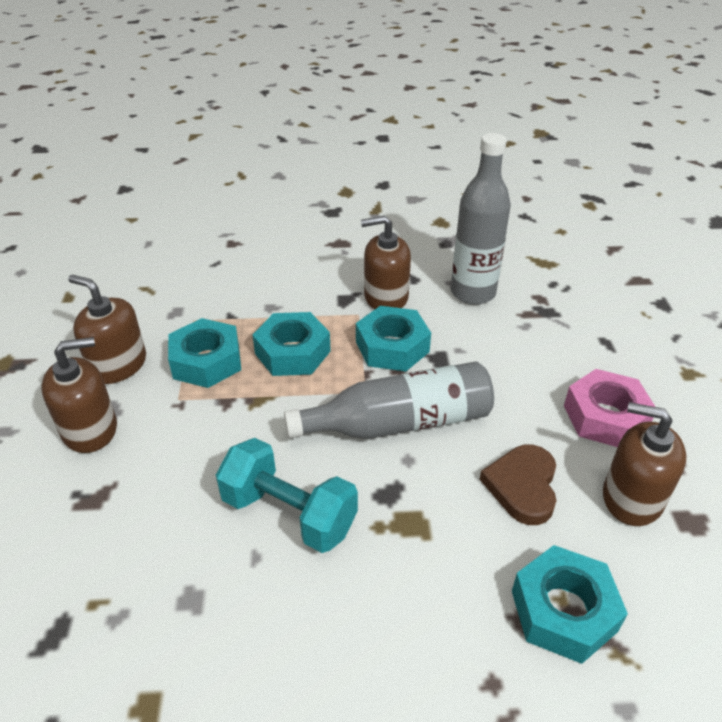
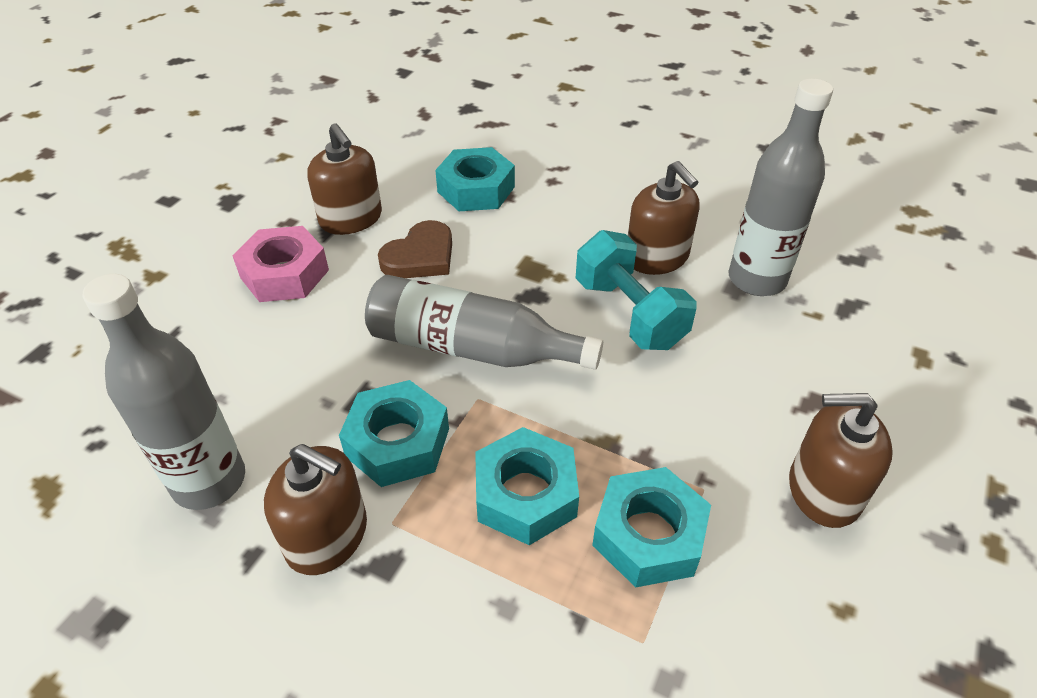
camera: 150 degrees left, 5 degrees up
(118, 365) = (781, 591): brown soap dispenser -> brown soap dispenser (657, 257)
(167, 625) = (756, 279): none -> grey bottle

